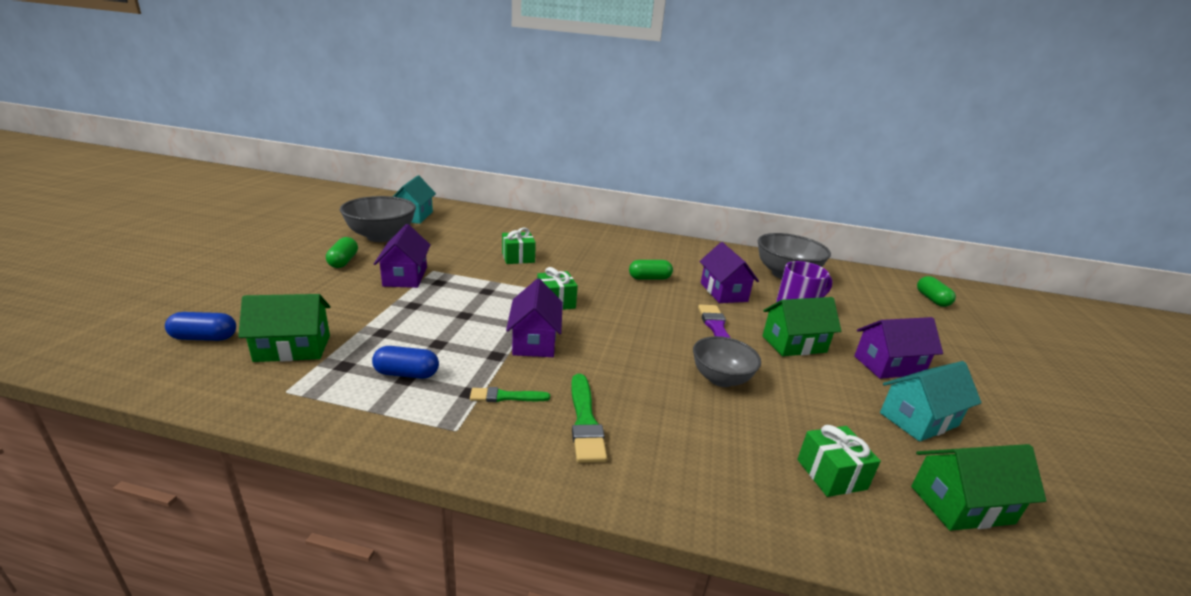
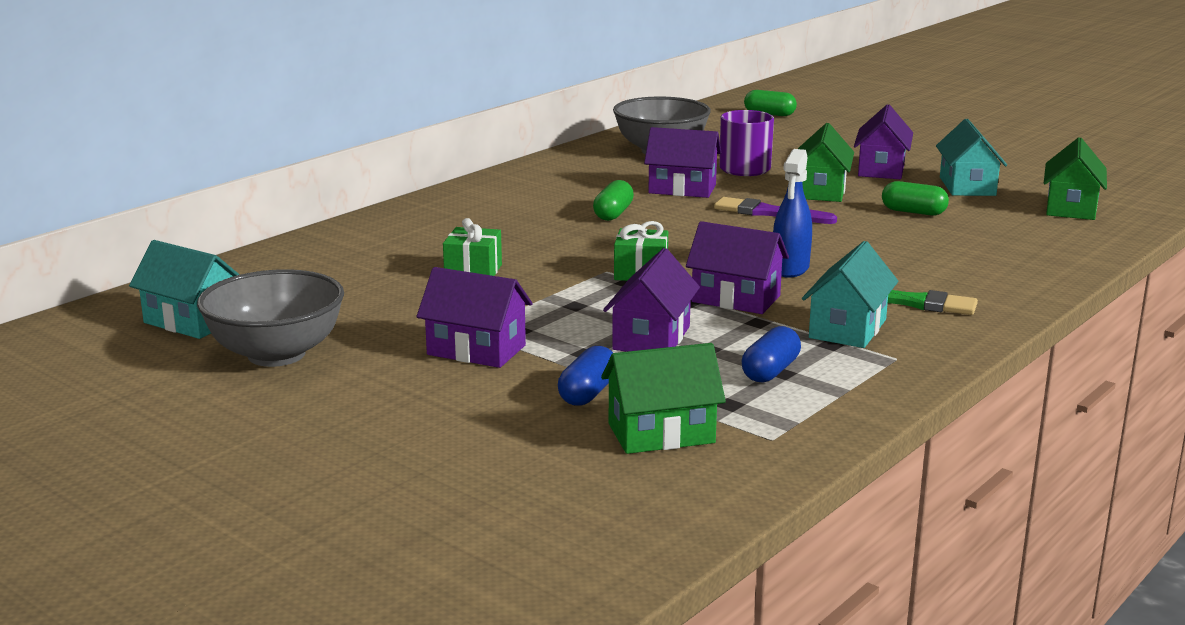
camera: 60 degrees left, 5 degrees down
(204, 338) = (585, 493): blue capsule -> blue capsule (588, 393)
(293, 348) = (661, 433): green house -> green house turned 60 degrees clockwise
(343, 261) = (367, 390): green capsule -> green capsule (913, 212)
(447, 322) = (651, 338): none -> purple house
(506, 397) = (847, 329): green brush -> turquoise house
(611, 354) = (790, 269): none -> blue spray bottle
(721, 379) = (867, 235): grey bowl -> none
(831, 474) = (1023, 234): green gift -> none

